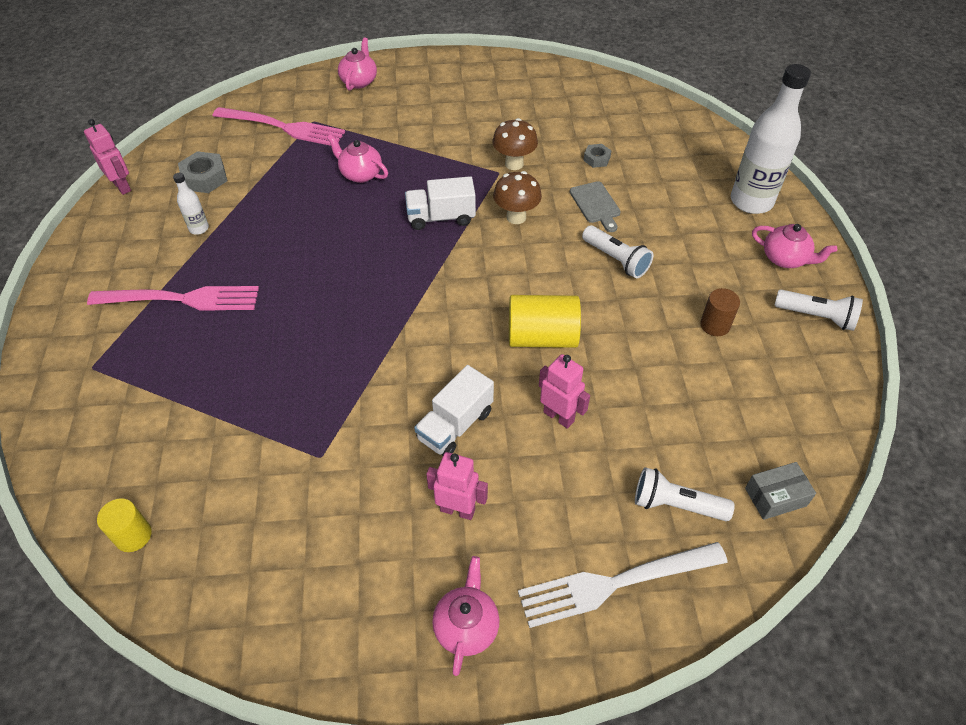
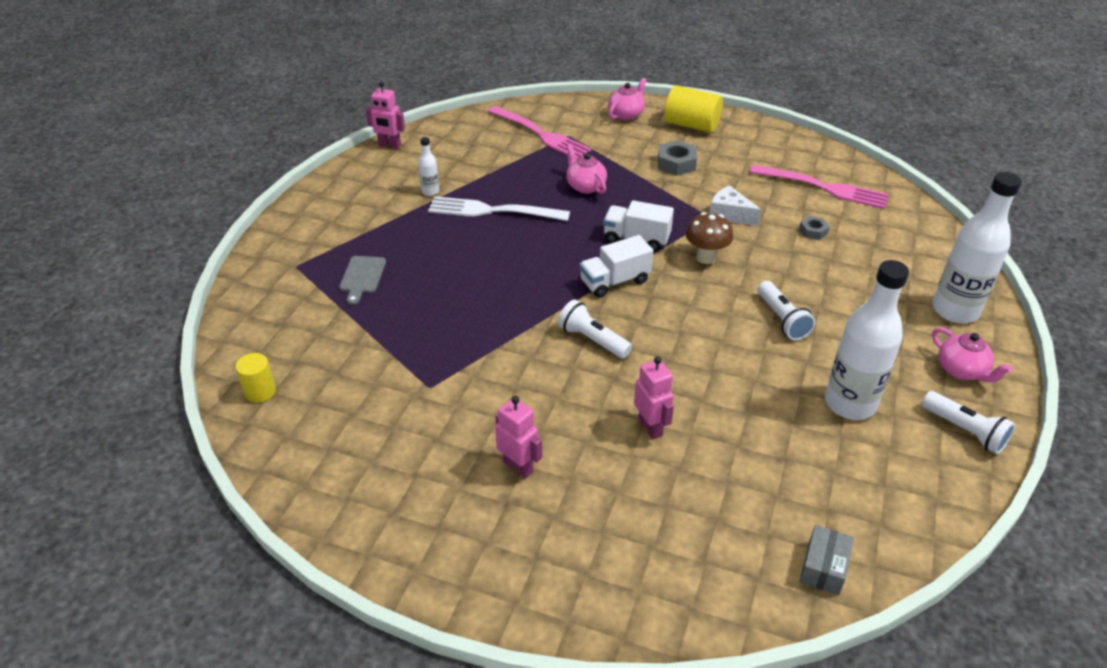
camera: 25 degrees right, 10 degrees down
(122, 186) = (389, 145): pink robot -> pink robot turned 120 degrees clockwise
(181, 299) = (388, 238): pink fork -> pink fork (823, 187)
(205, 178) = (456, 156): grey nut -> grey nut (676, 163)
(455, 425) = (554, 402): white truck -> white truck (615, 281)
(466, 626) = (474, 556): pink teapot -> none
(514, 164) = (729, 214): brown mushroom -> white cheese
(542, 337) = (672, 360): yellow cylinder -> yellow cylinder (691, 125)
(596, 204) = (789, 269): grey cutting board -> grey cutting board (362, 277)
(615, 583) = (623, 576): white fork -> white fork (493, 211)
(676, 504) = (719, 536): white flashlight -> white flashlight (592, 340)
(715, 325) = (850, 403): brown cylinder -> white bottle
(775, 497) = (823, 567): grey box -> grey box turned 75 degrees counterclockwise

